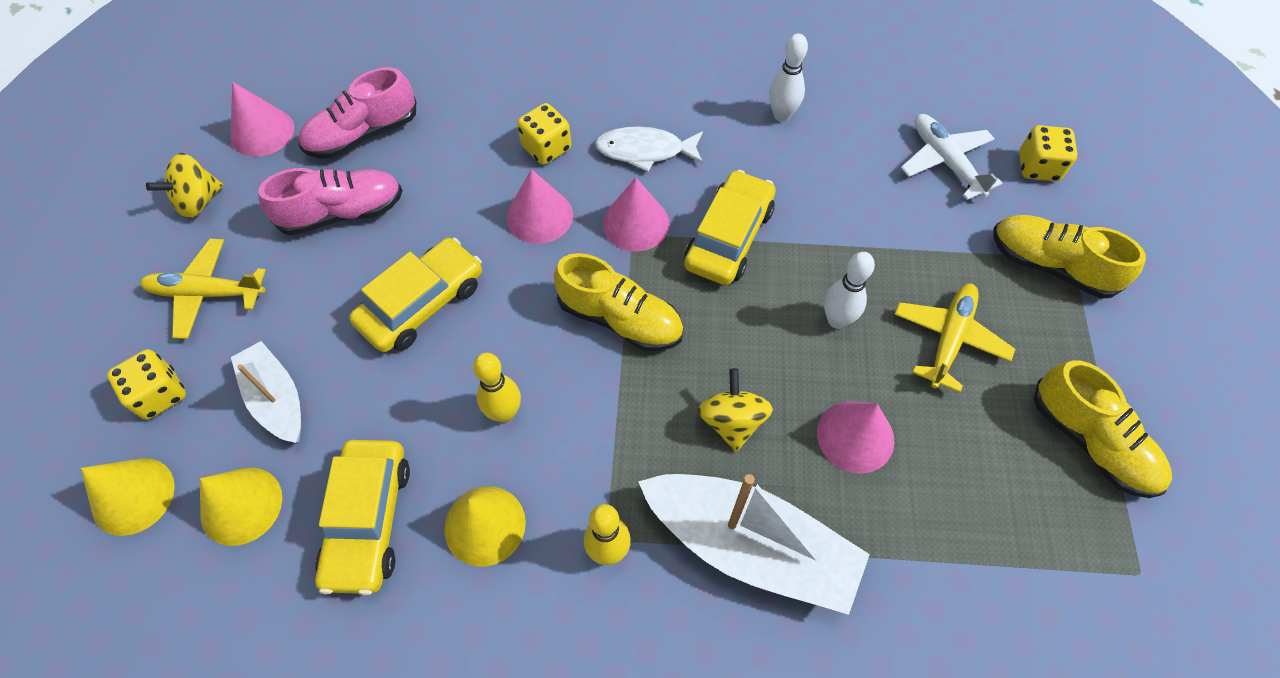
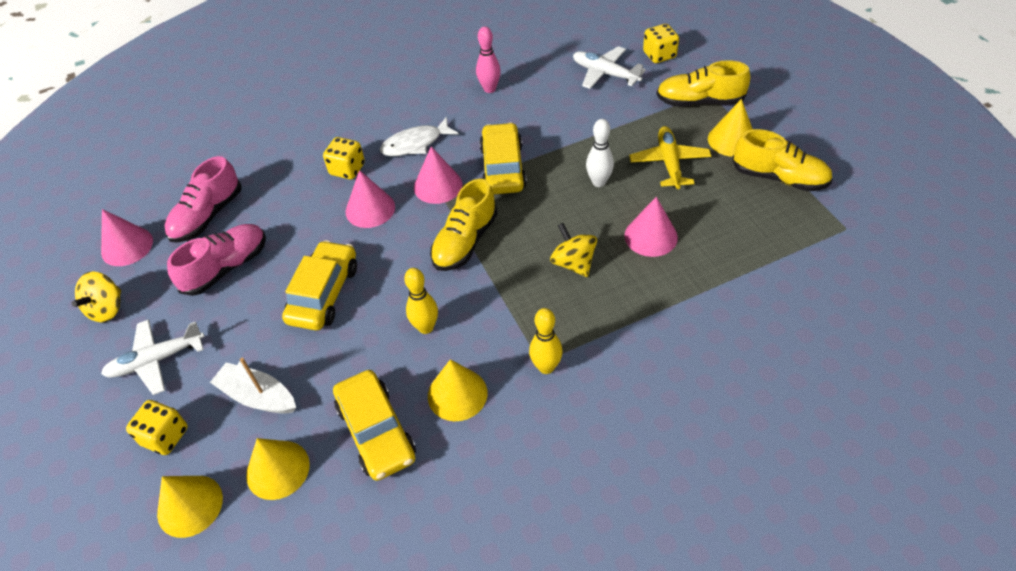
camera: 25 degrees left, 10 degrees down
(207, 293) = (156, 360): yellow plane -> white plane
(620, 319) = (465, 241): yellow shoe -> yellow shoe turned 120 degrees clockwise
(750, 546) = (630, 321): white boat -> none
(781, 115) = (489, 89): white bowling pin -> pink bowling pin
(1059, 348) = (732, 140): none -> yellow cone

